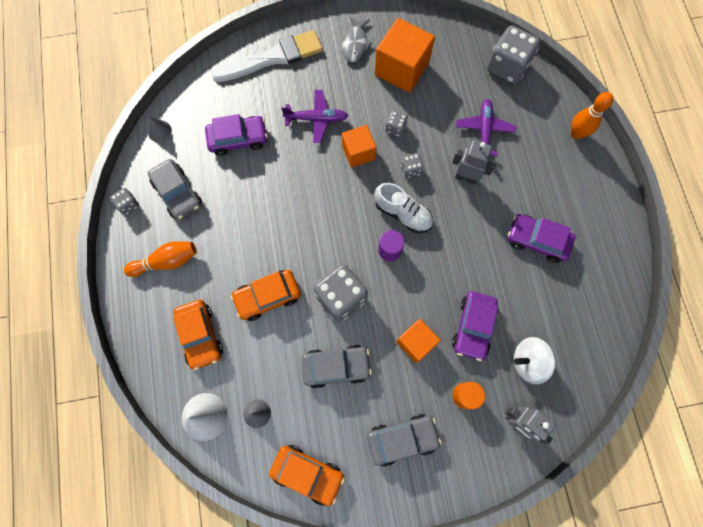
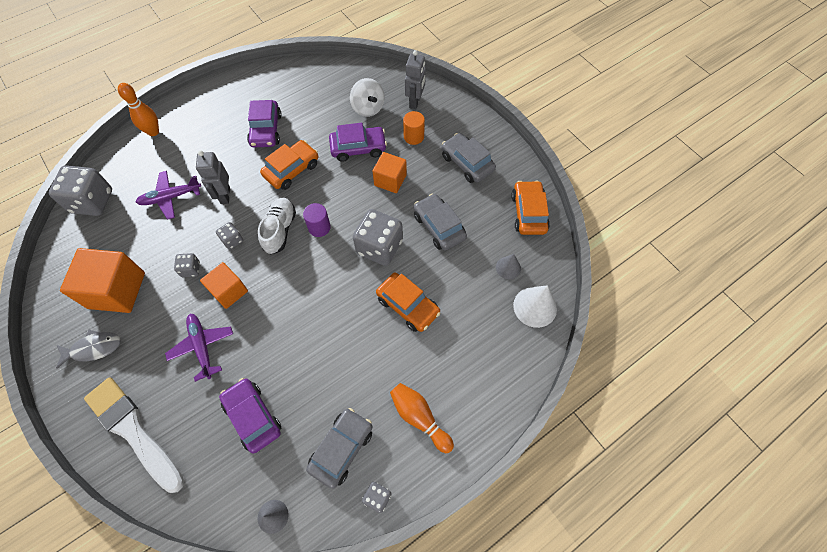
camera: 115 degrees left, 10 degrees down
(200, 335) = (472, 346): orange car -> orange car (291, 170)

